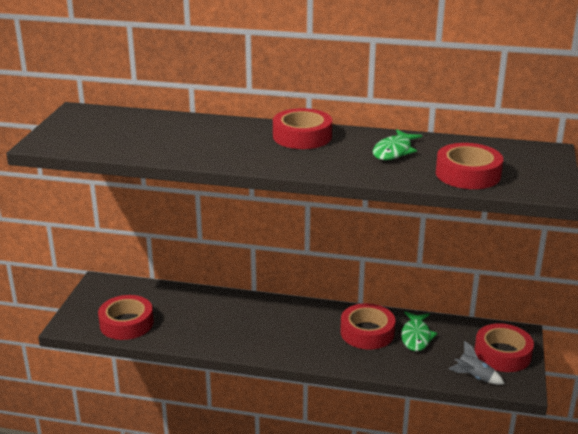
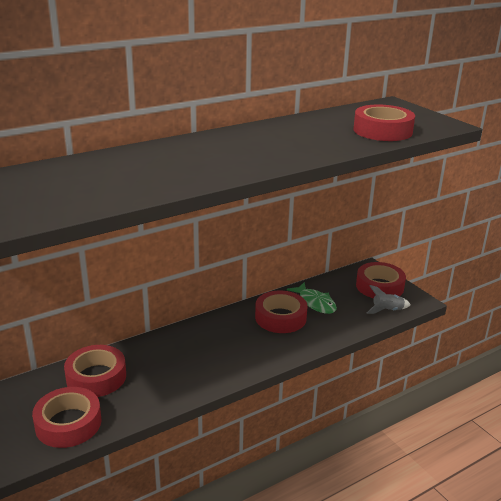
camera: 45 degrees left, 0 degrees up
(302, 136) = (215, 143): red tape -> red tape (96, 377)
(394, 151) = (305, 132): green fish -> none

